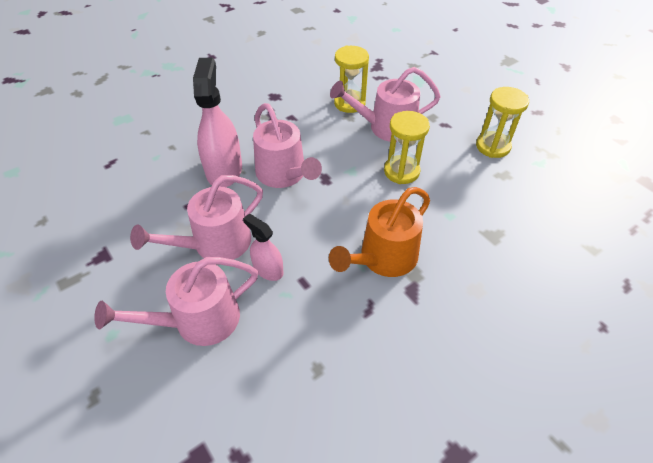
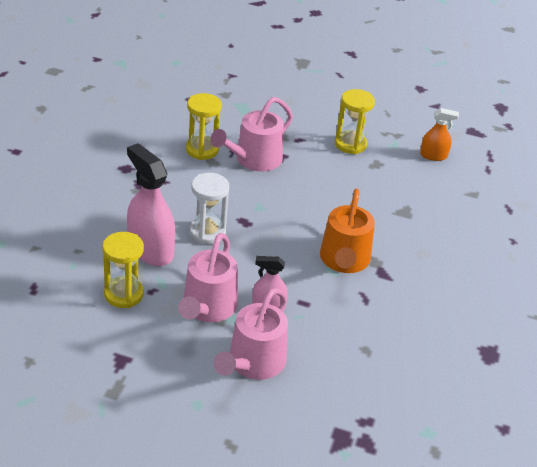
camera: 40 degrees left, 10 degrees down
(284, 175) = (207, 232): pink watering can -> white hourglass
(401, 171) = (299, 191): yellow hourglass -> yellow hourglass (123, 294)
(576, 190) = (433, 155): none -> orange spray bottle

